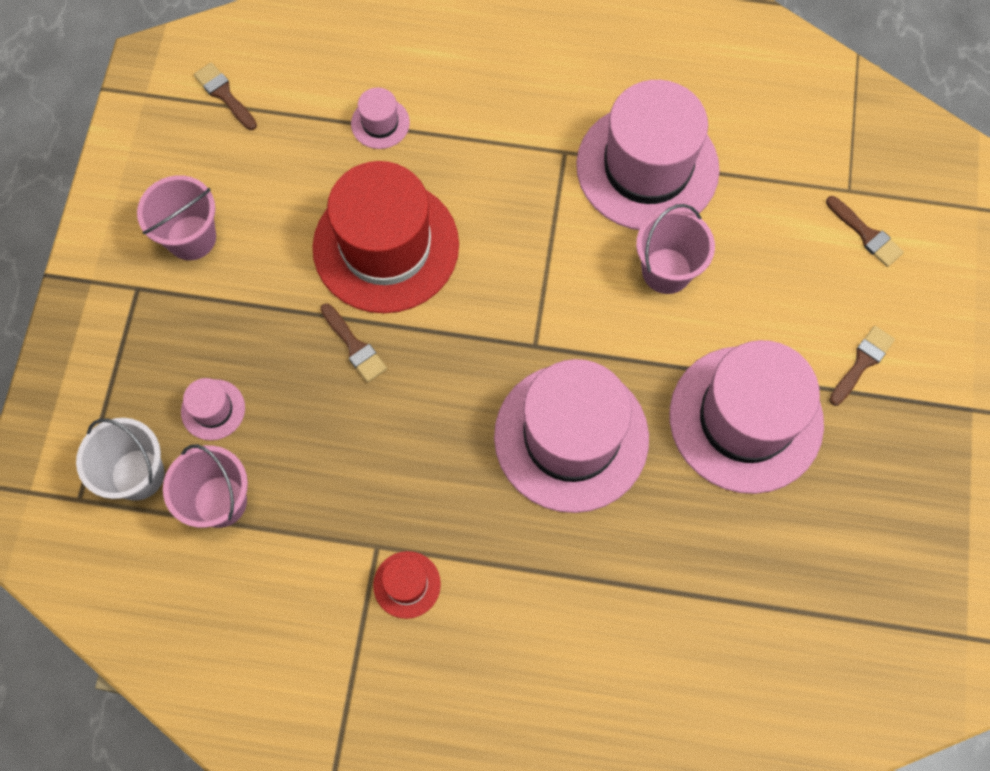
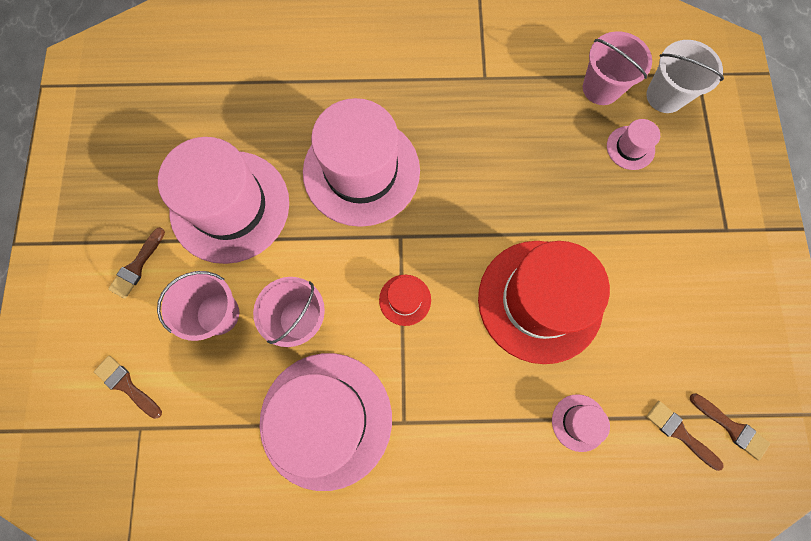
camera: 170 degrees right, 5 degrees up
(191, 238) = (702, 280): pink bucket -> pink bucket (218, 314)
(354, 346) = (541, 212): brown brush -> brown brush (679, 433)
(407, 584) = (458, 58): red hat -> red hat (405, 300)

